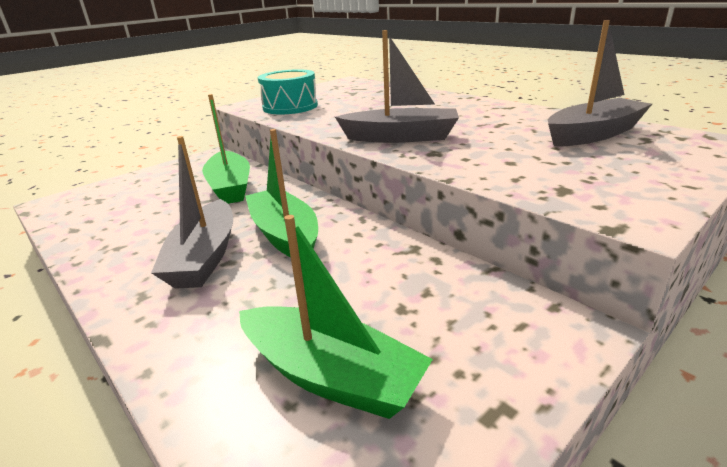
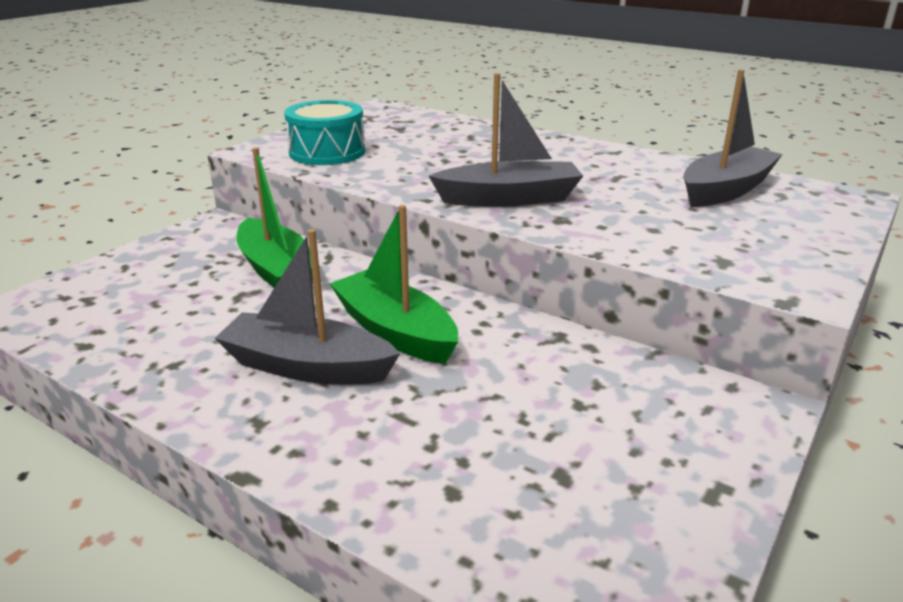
camera: 15 degrees left, 0 degrees up
(205, 257) = (307, 367): grey boat -> grey boat turned 120 degrees clockwise
(330, 375) = (540, 480): green boat -> none

